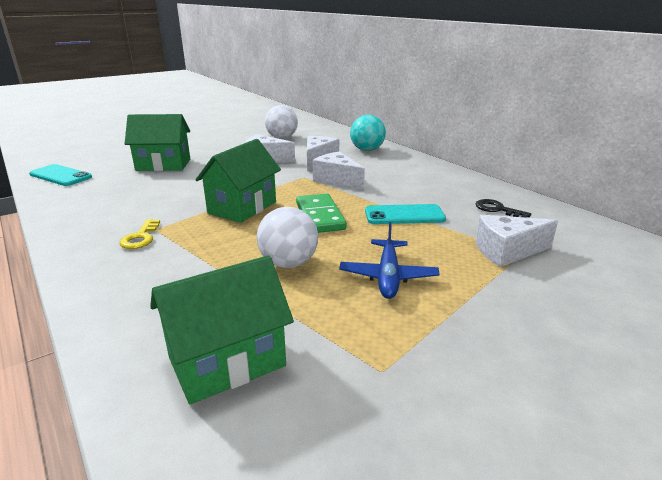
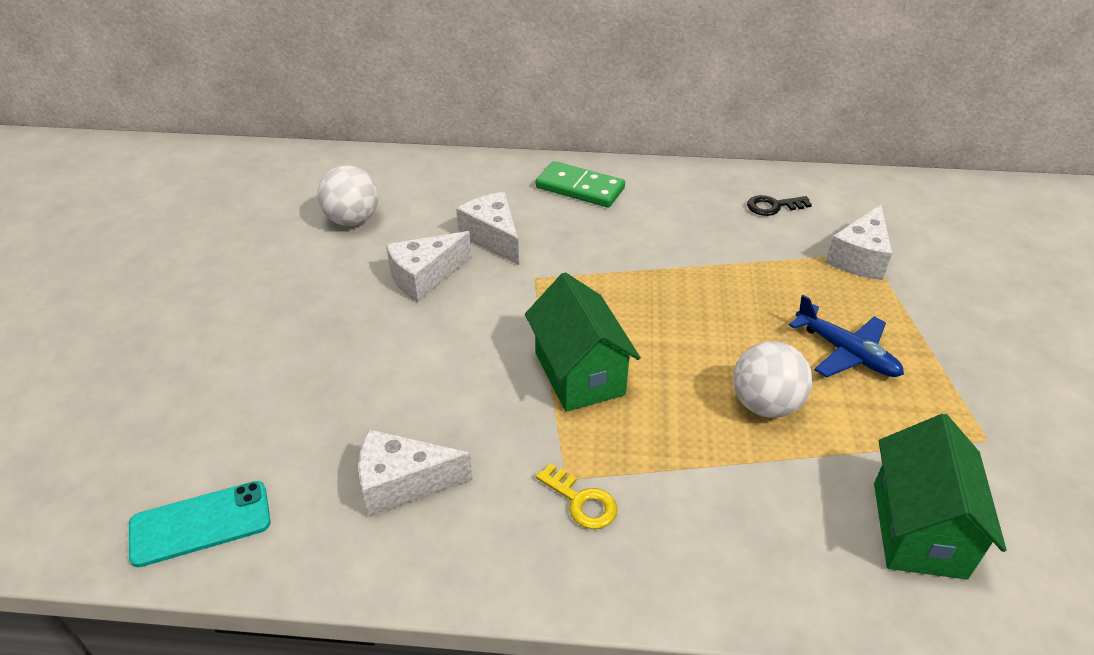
camera: 50 degrees left, 15 degrees up
(163, 165) = (311, 383): green house -> none
(319, 216) = (670, 325): green domino -> green domino (580, 188)
(337, 180) = (580, 259): white cheese -> white cheese (403, 483)
(367, 150) = (505, 182): turquoise ball -> none
(404, 215) = (728, 268): turquoise phone -> none

